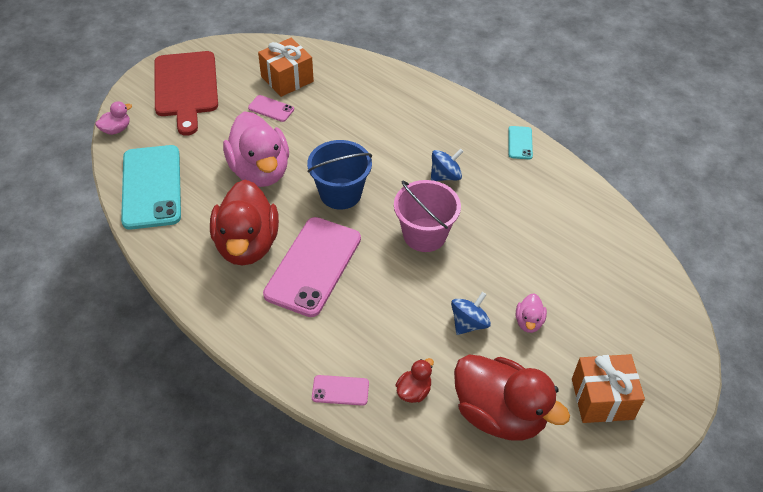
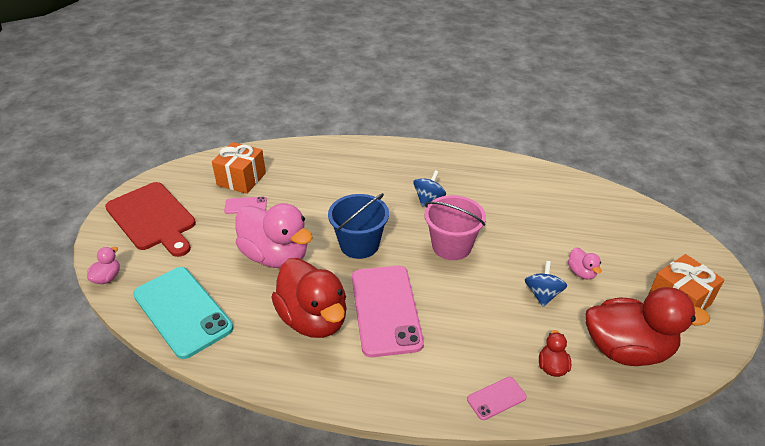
camera: 30 degrees left, 10 degrees down
(520, 143) = (460, 156): turquoise phone -> none

